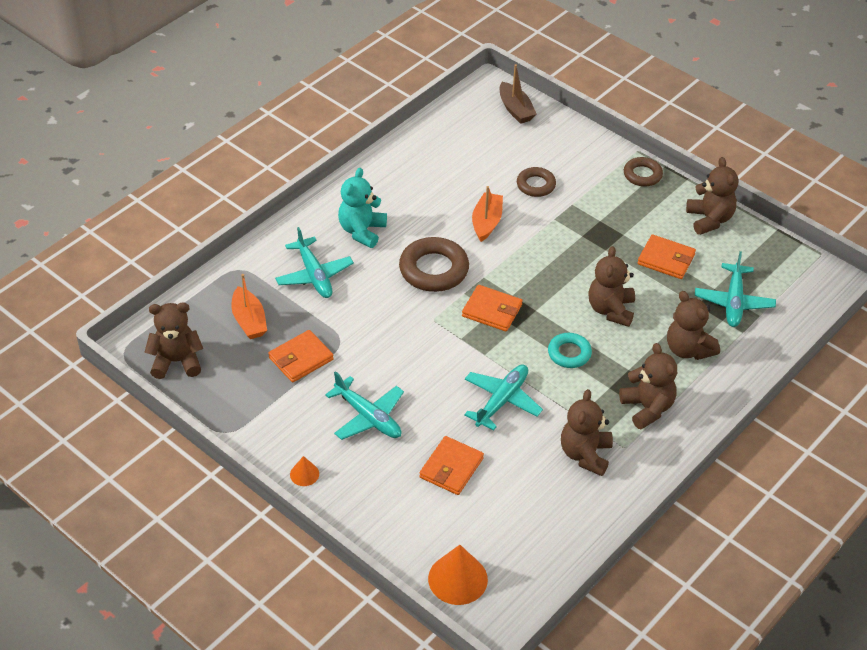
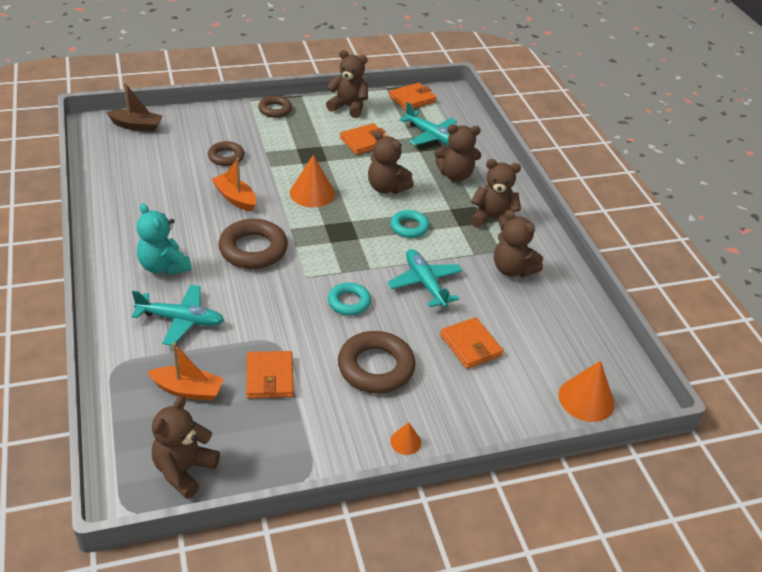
camera: 60 degrees left, 5 degrees down
(368, 417) = (376, 367): turquoise plane -> brown ring
(428, 362) = (349, 302): none -> turquoise ring
(492, 311) = (329, 242): orange wallet -> orange wallet (412, 99)
(546, 265) = (312, 193): none -> orange cone

